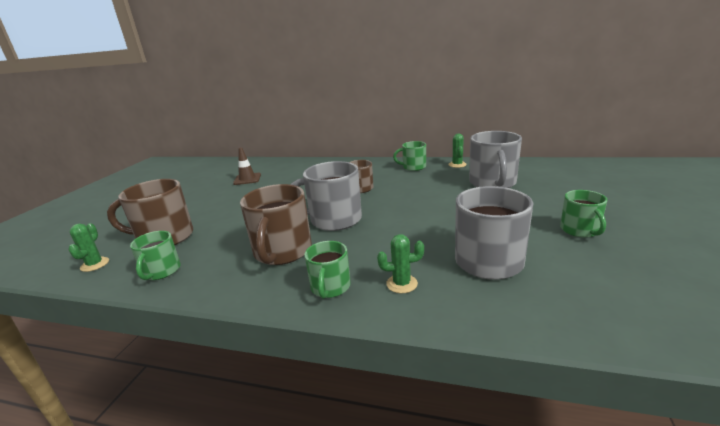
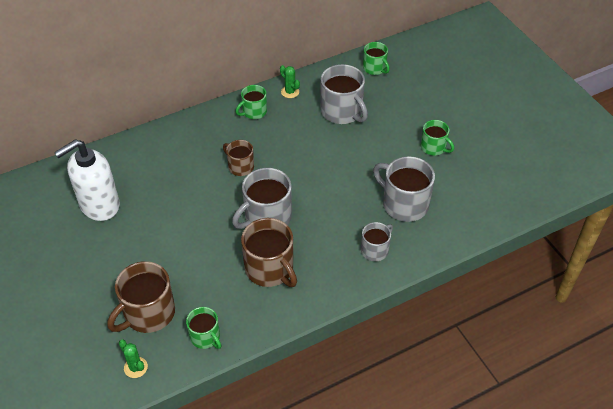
camera: 45 degrees left, 25 degrees up
(247, 179) = (99, 205): brown traffic cone -> white soap dispenser
(330, 287) = (338, 277): green mug -> green mug (375, 68)
(401, 284) = (375, 250): green cactus -> grey mug

